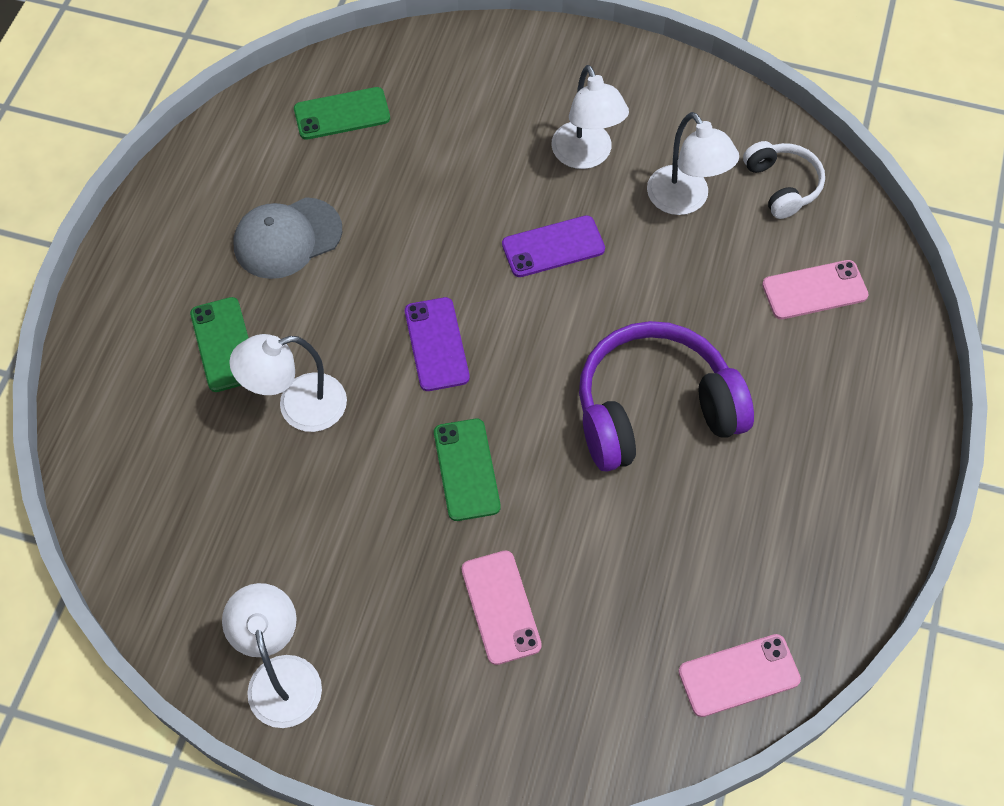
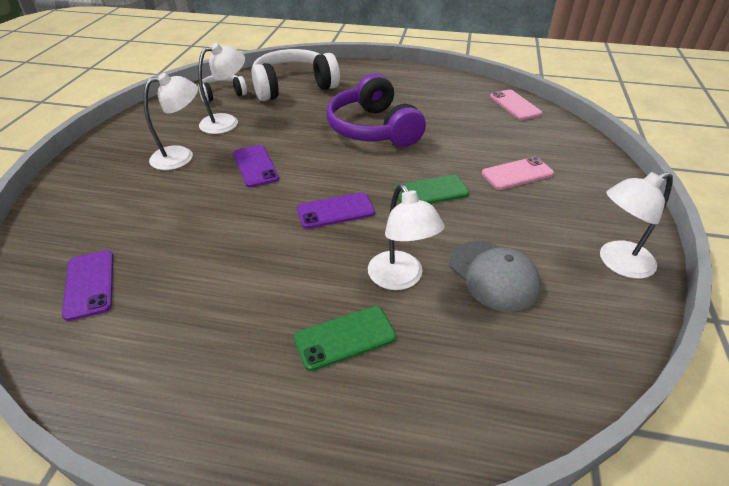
camera: 95 degrees left, 20 degrees down
(287, 238) = (228, 306): grey cap -> grey cap (493, 275)
(342, 114) = (89, 284): green phone -> purple phone
(814, 290) = (293, 87): pink phone -> white headphones

